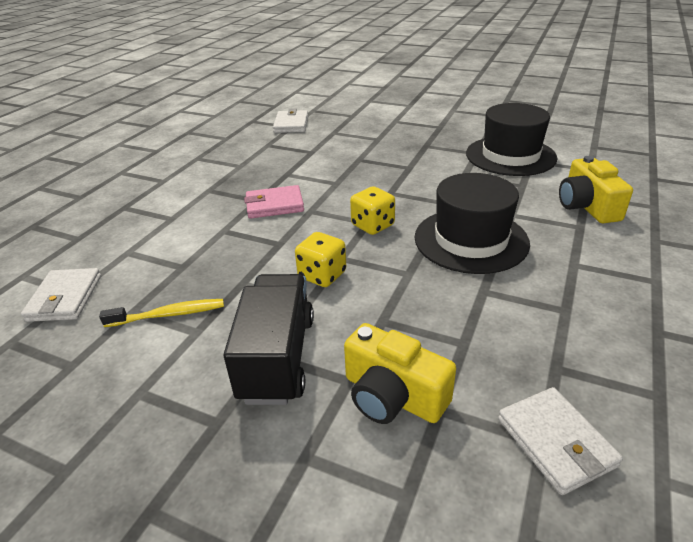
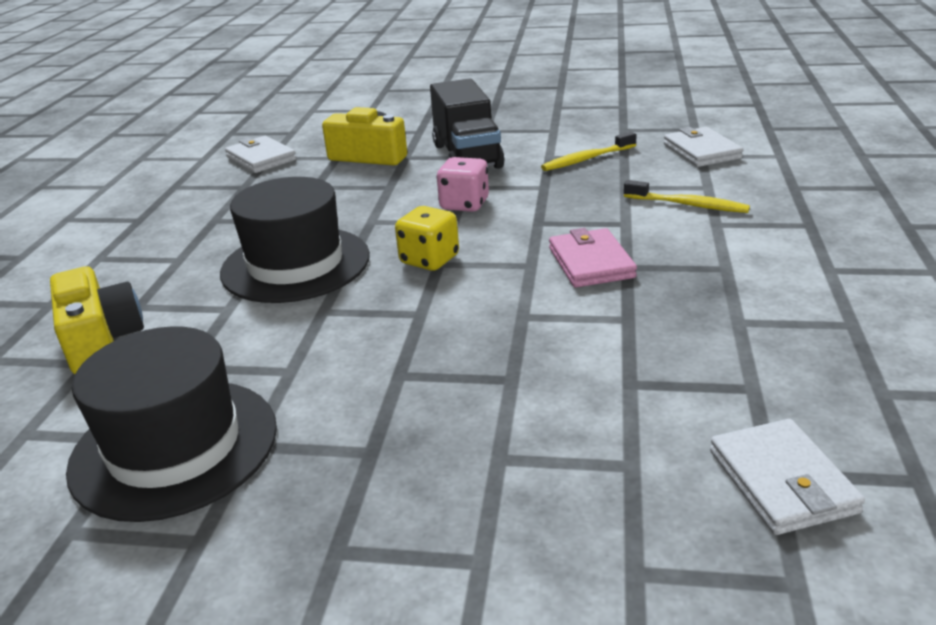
camera: 165 degrees right, 5 degrees down
(165, 237) = (688, 205): none -> yellow toothbrush
(274, 205) = (591, 263): pink wallet -> pink wallet turned 75 degrees counterclockwise
(322, 275) = (464, 204): yellow dice -> pink dice

